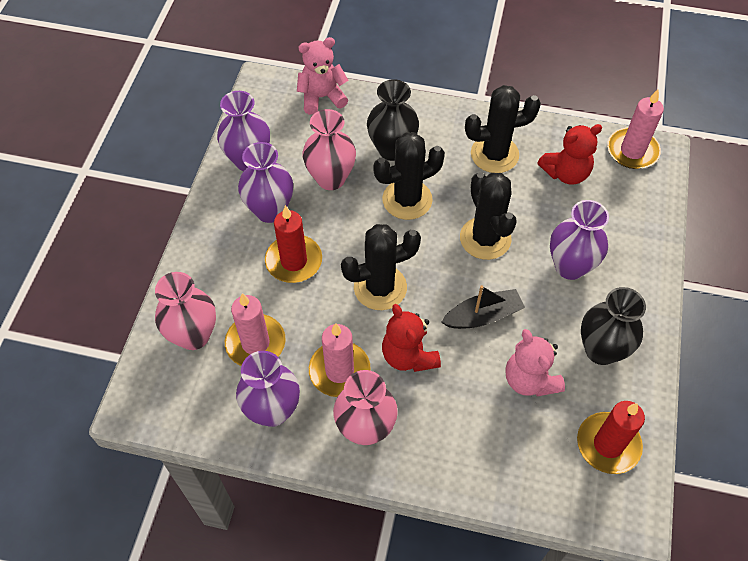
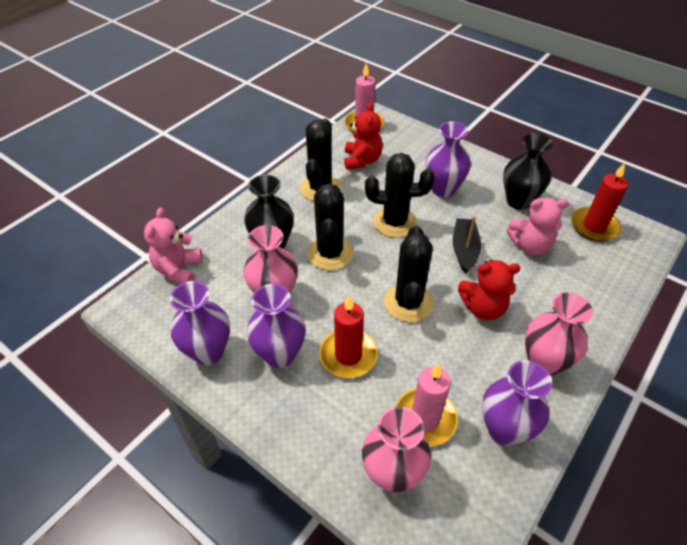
camera: 65 degrees left, 10 degrees down
(339, 371) = (480, 361): pink candle -> none

